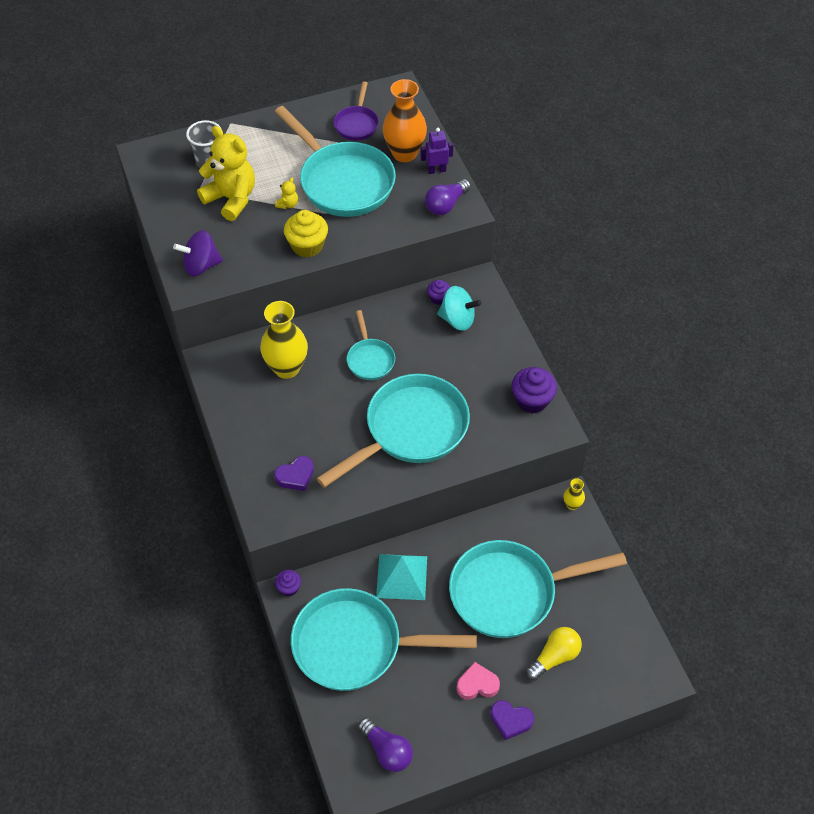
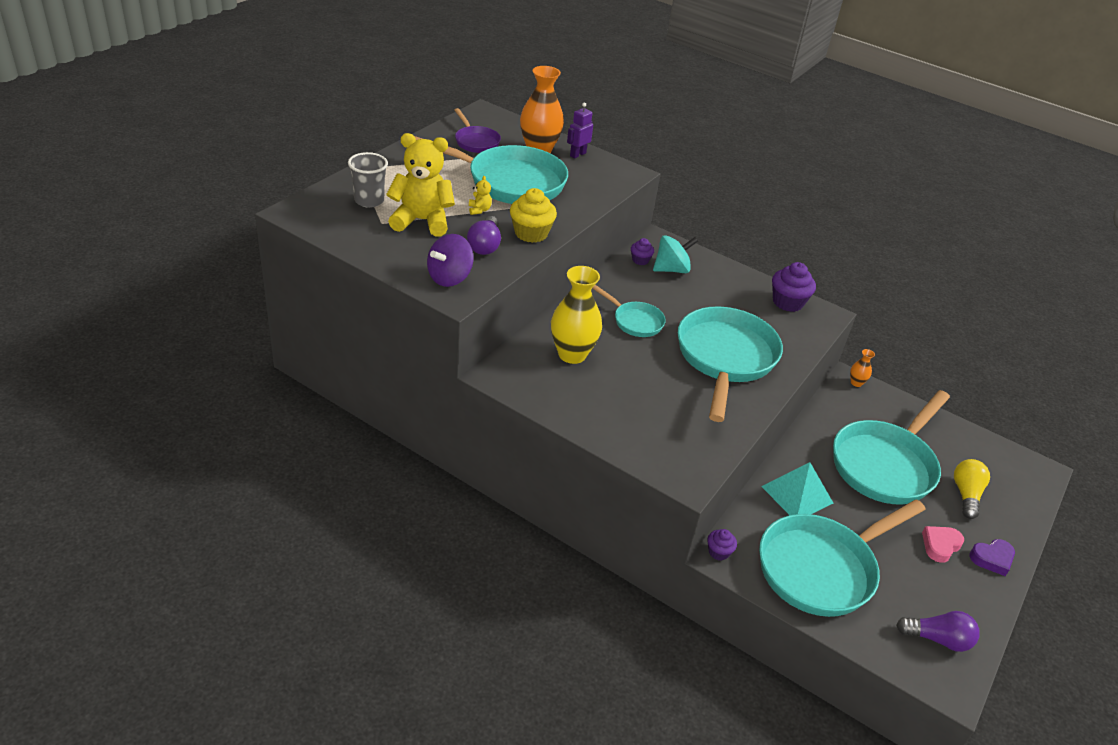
camera: 40 degrees left, 15 degrees down
(295, 476) = (672, 433): purple heart -> none
(446, 205) = (612, 173): purple light bulb -> purple light bulb (485, 245)
(572, 505) = (856, 383): yellow vase -> orange vase

